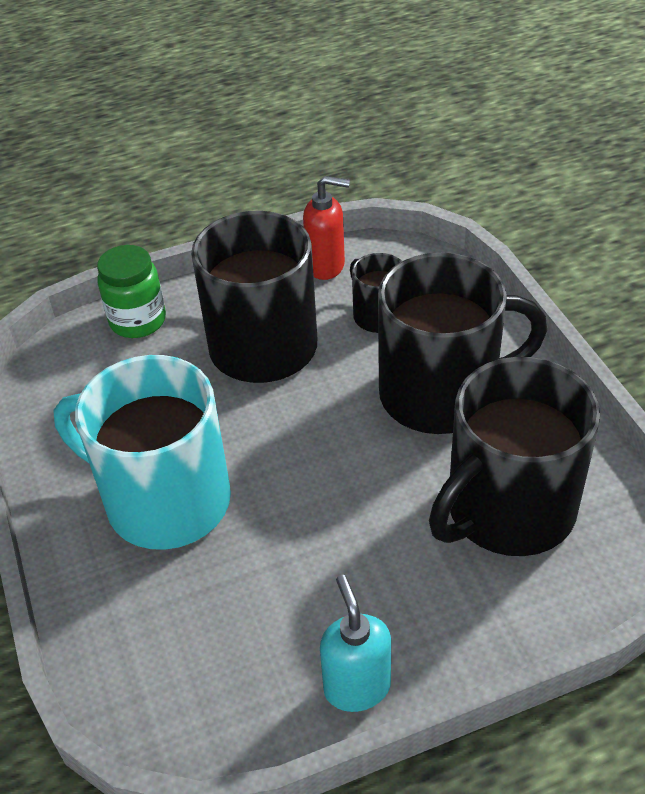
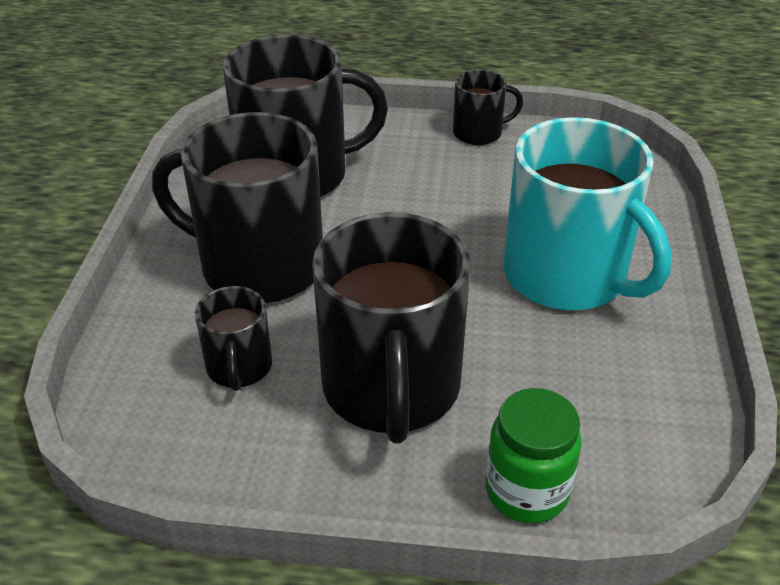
camera: 155 degrees left, 5 degrees down
(326, 266) = (235, 465): red soap dispenser -> none
(357, 686) = (479, 133): turquoise soap dispenser -> black mug

